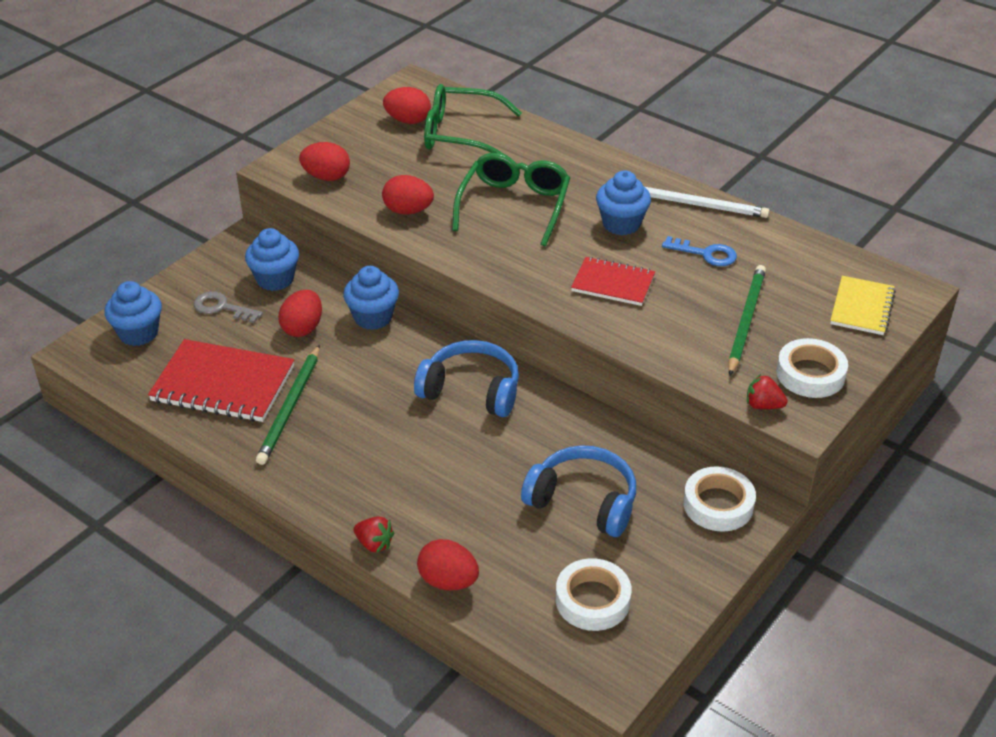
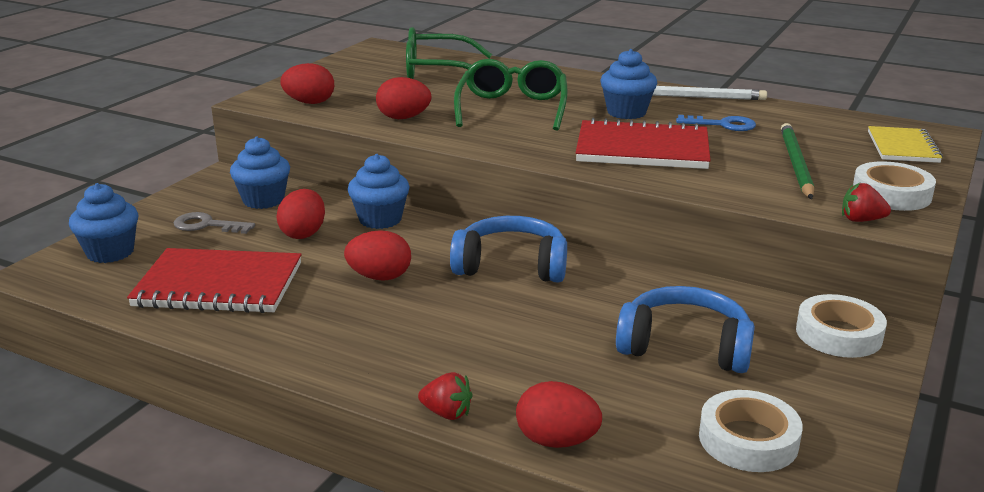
camera: 10 degrees left, 15 degrees down
(290, 407) = (305, 298): green pencil -> none
(408, 121) = (381, 66): red egg -> red egg (380, 277)
(613, 283) = (642, 149): red notebook -> red notebook, size x1.63

